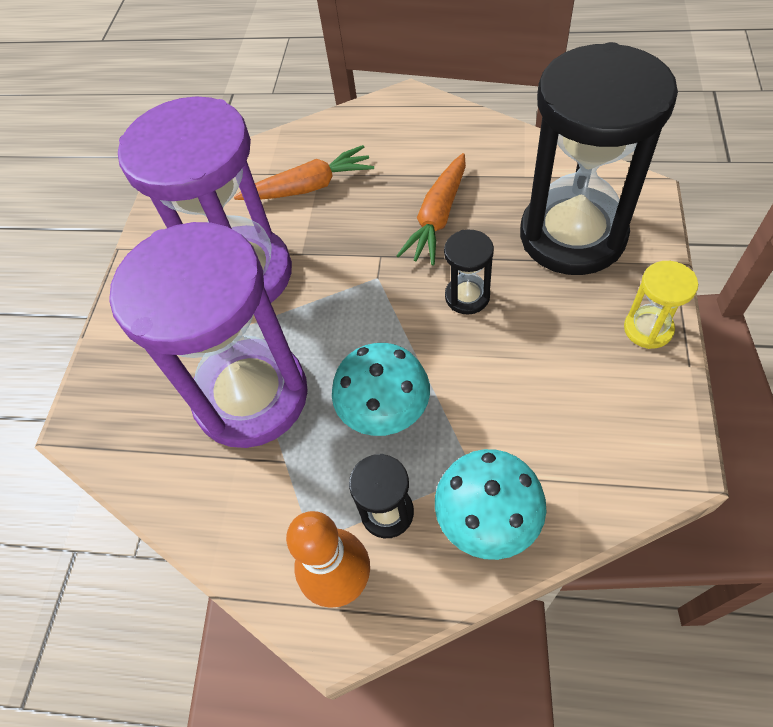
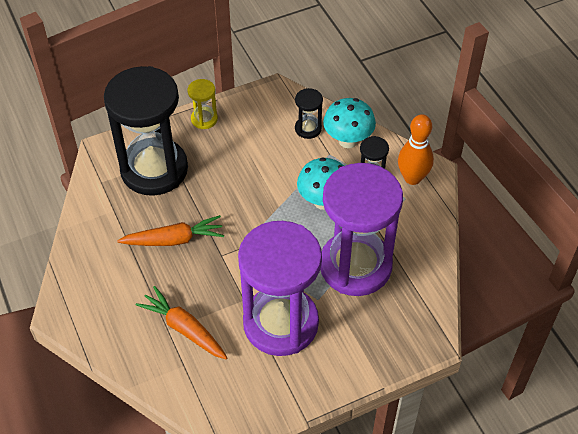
camera: 130 degrees left, 5 degrees down
(467, 296) = (227, 199): black hourglass -> black hourglass (308, 128)

